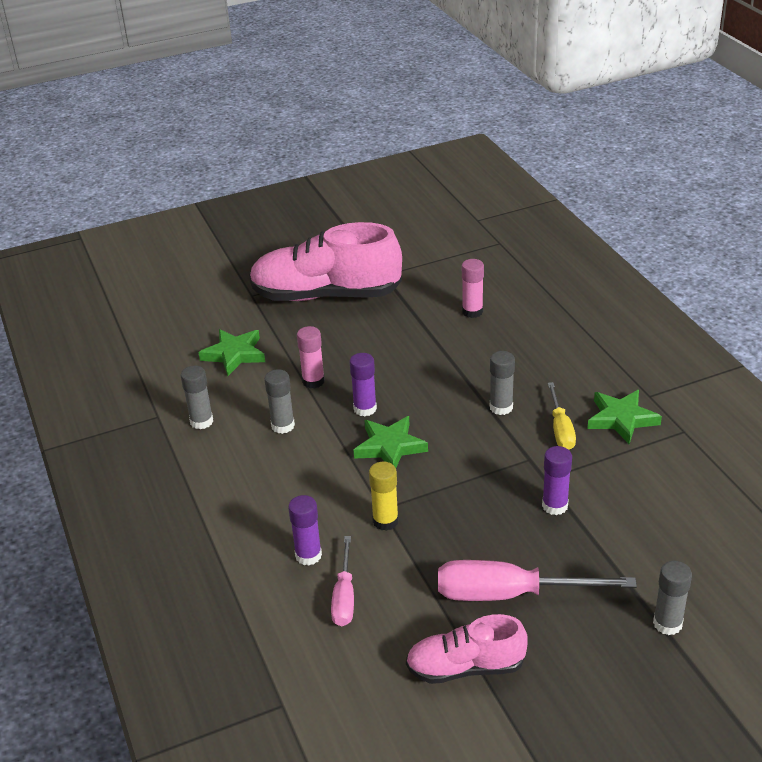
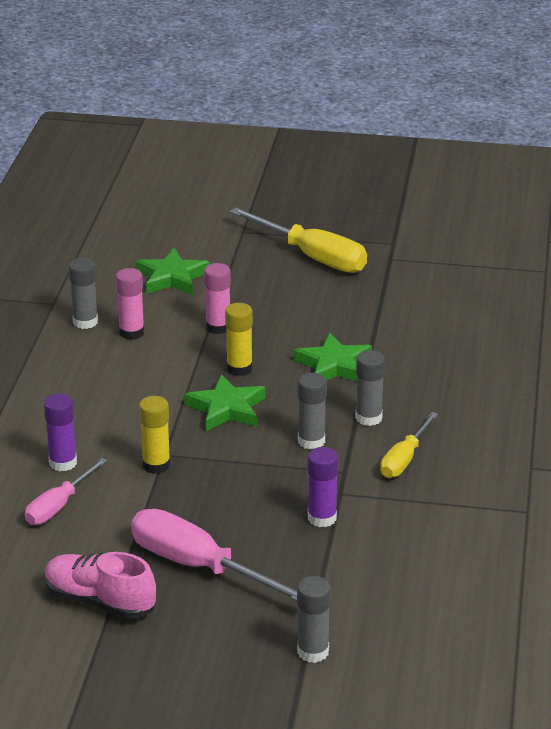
camera: 30 degrees right, 5 degrees down
(283, 426) = (151, 353): grey glue stick -> grey glue stick (311, 441)
(326, 295) = (312, 257): pink shoe -> yellow screwdriver
(365, 409) = (239, 368): purple glue stick -> yellow glue stick
(472, 311) = (440, 324): pink glue stick -> pink glue stick (131, 332)
(621, 419) = (476, 475): green star -> green star (334, 365)

